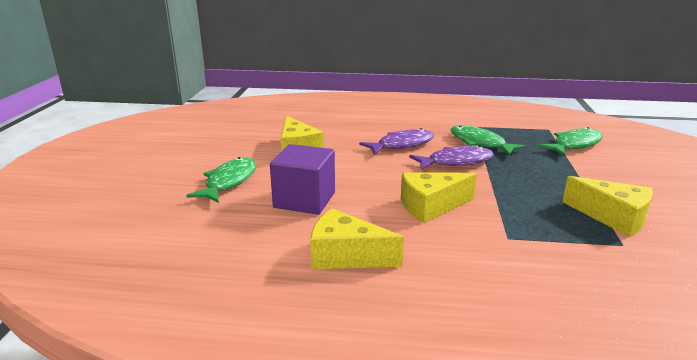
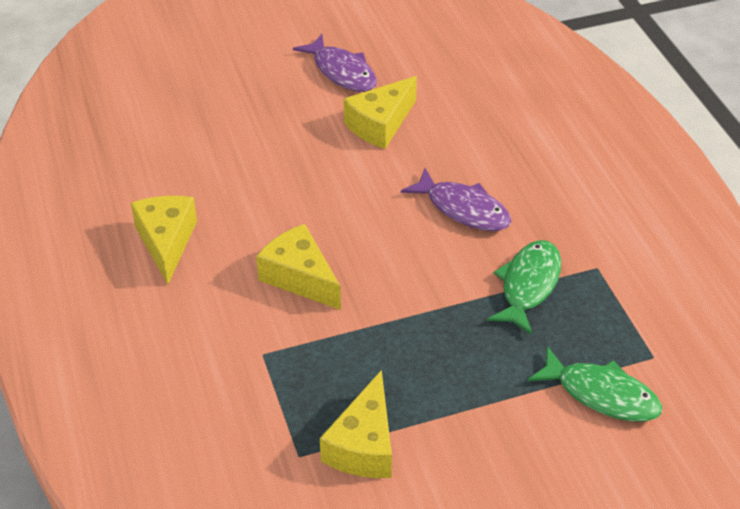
camera: 65 degrees right, 20 degrees up
(229, 182) = (266, 107): green fish -> none
(304, 200) = (258, 177): purple cube -> none
(456, 162) = (441, 273): purple fish -> purple fish (342, 72)

